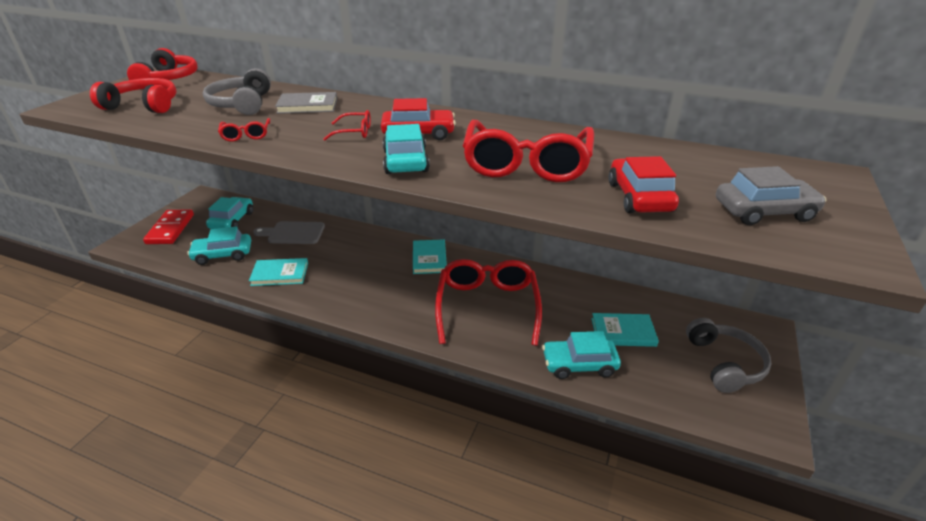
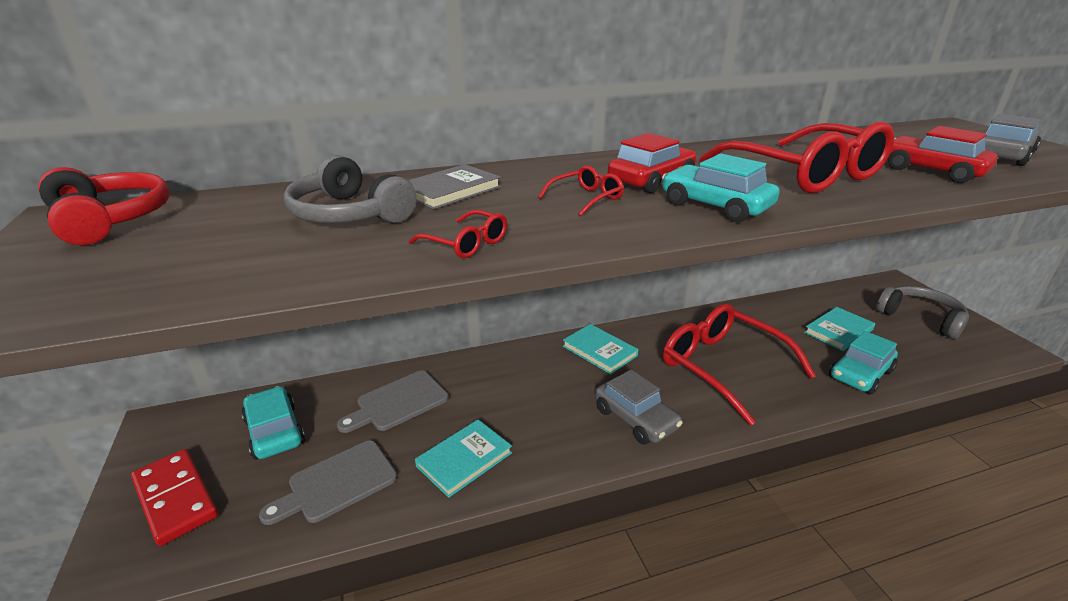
camera: 40 degrees left, 5 degrees down
(144, 105) = (166, 265): red headphones -> none
(223, 255) = (337, 483): turquoise car -> grey cutting board
(385, 303) = (635, 418): none -> grey car

